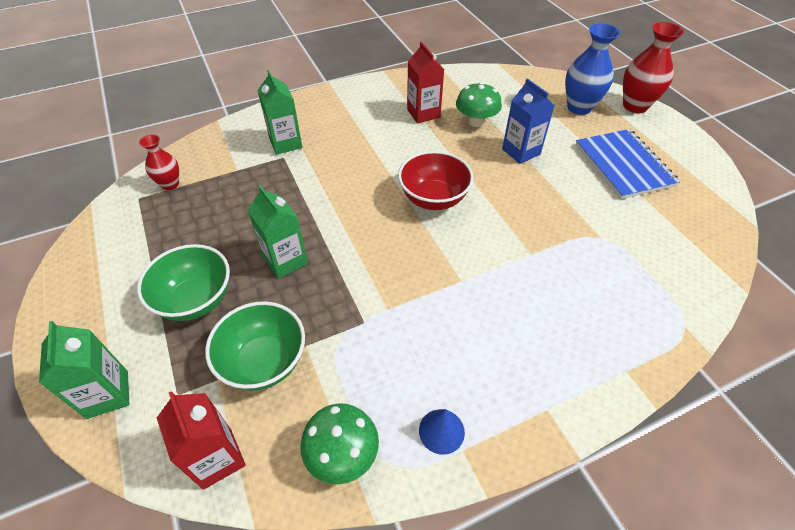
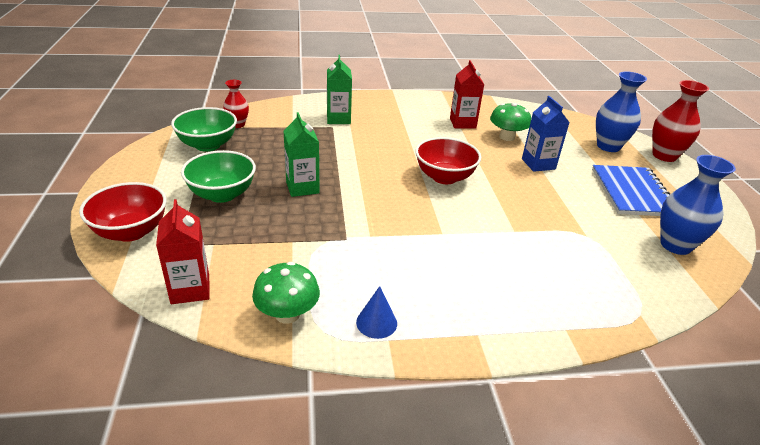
camera: 15 degrees right, 15 degrees down
(107, 394) = (131, 231): green carton -> red bowl
(264, 362) = (255, 243): green bowl -> green bowl (208, 145)
(685, 224) = (675, 245): none -> blue vase

